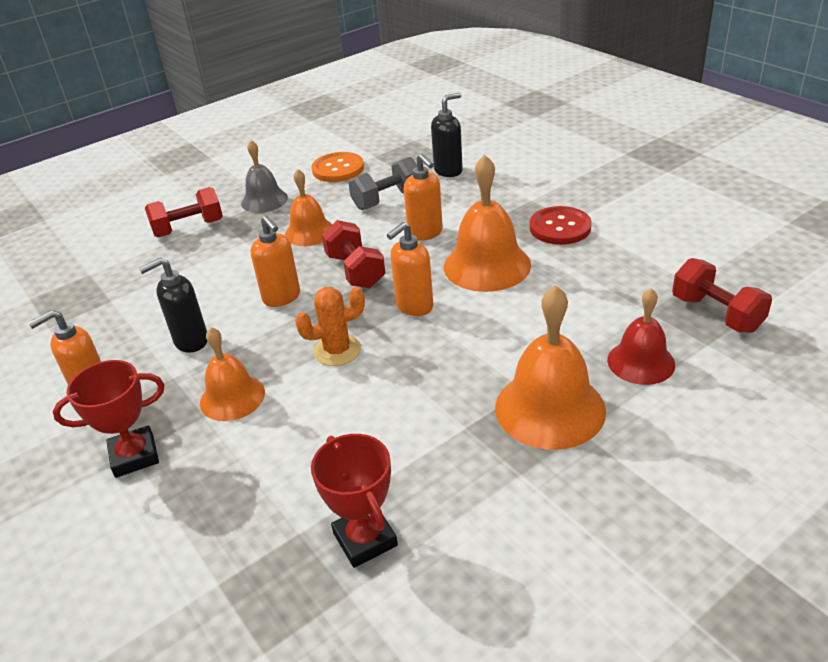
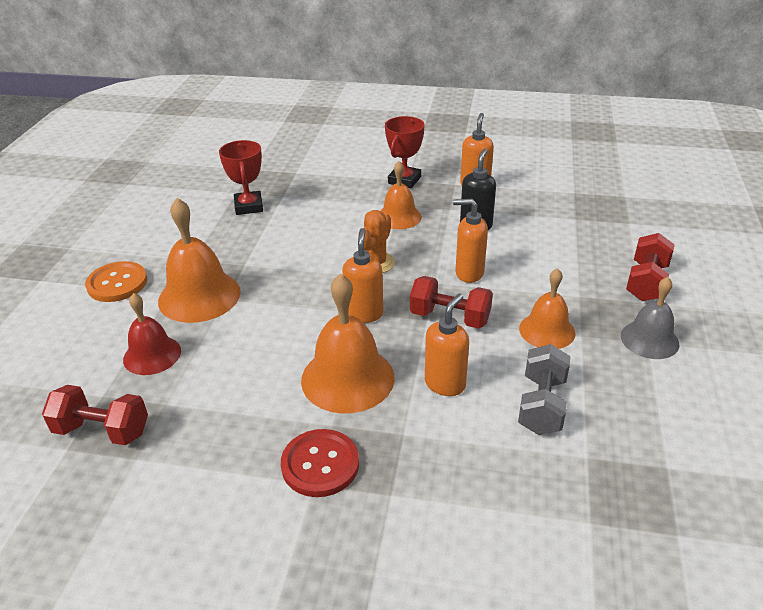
camera: 135 degrees right, 0 degrees up
(338, 169) = (664, 420): orange button -> orange button (117, 283)
(365, 539) = (248, 206): red trophy -> red trophy turned 60 degrees clockwise
(425, 233) = (445, 384): orange soap dispenser -> orange soap dispenser turned 105 degrees clockwise
(448, 171) = (544, 491): black soap dispenser -> none

